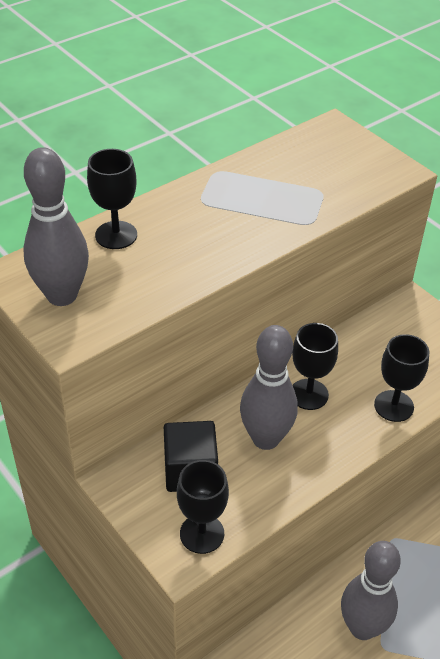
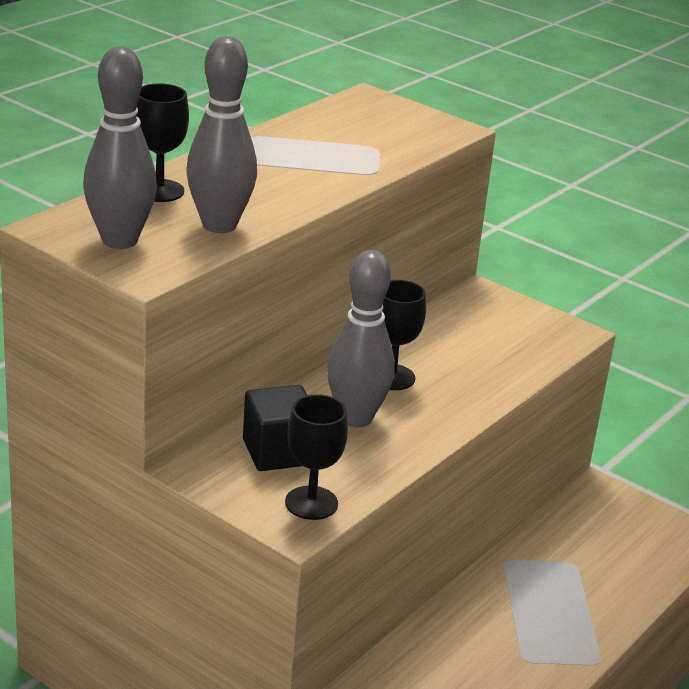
camera: 15 degrees left, 15 degrees down
(362, 627) = (496, 644): grey bowling pin -> grey bowling pin (219, 225)
(394, 406) = (491, 380): black goblet -> none

